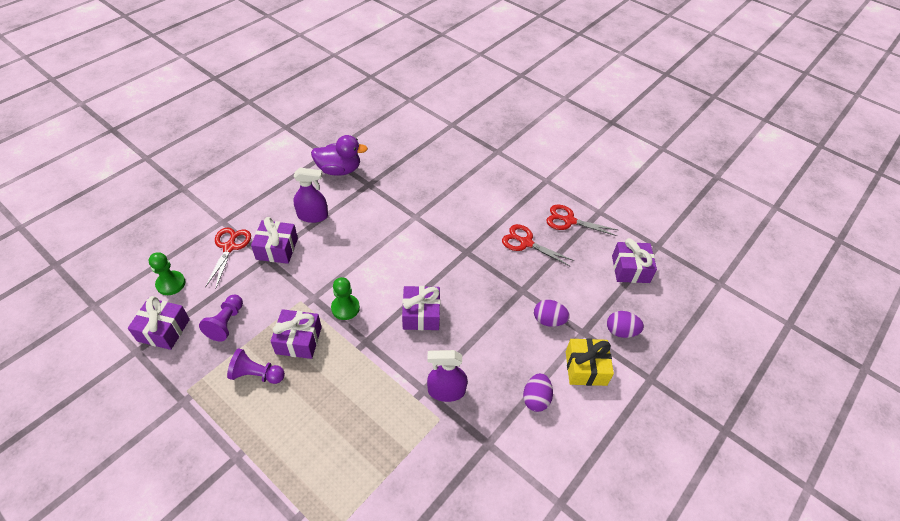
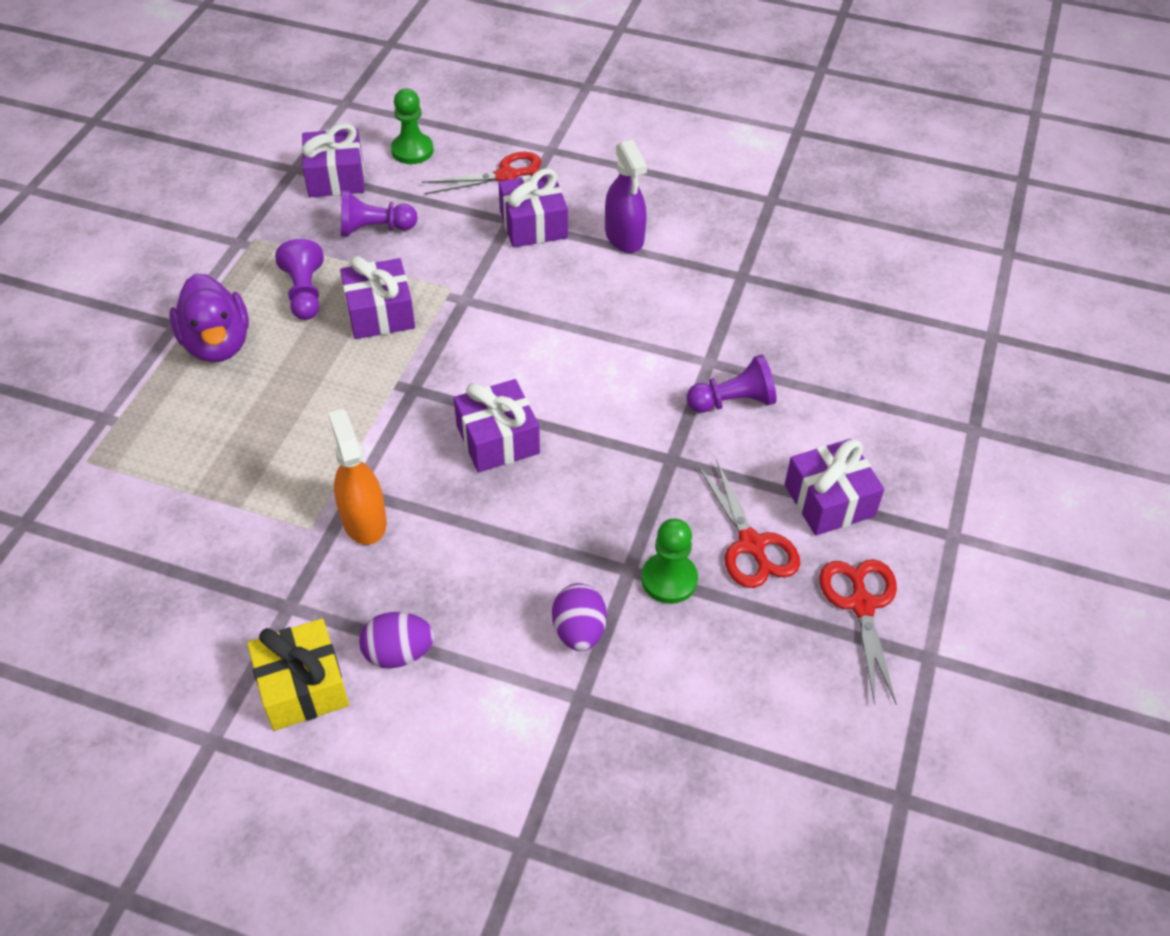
camera: 70 degrees right, 0 degrees up
(339, 170) = (747, 228): purple duck -> purple duck (217, 344)
(345, 308) = (463, 342): green pawn -> green pawn (669, 579)
(444, 217) = (733, 401): none -> purple pawn
(446, 391) = (363, 520): purple spray bottle -> orange spray bottle
(526, 243) = (751, 545): red scissors -> red scissors turned 150 degrees clockwise
(586, 368) = (498, 720): yellow gift -> yellow gift (302, 686)
(621, 331) = (615, 766): purple egg -> none
(630, 269) = (795, 753): purple gift -> purple gift (829, 500)

